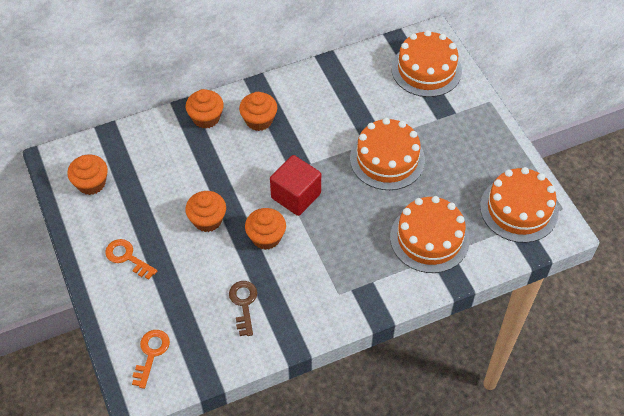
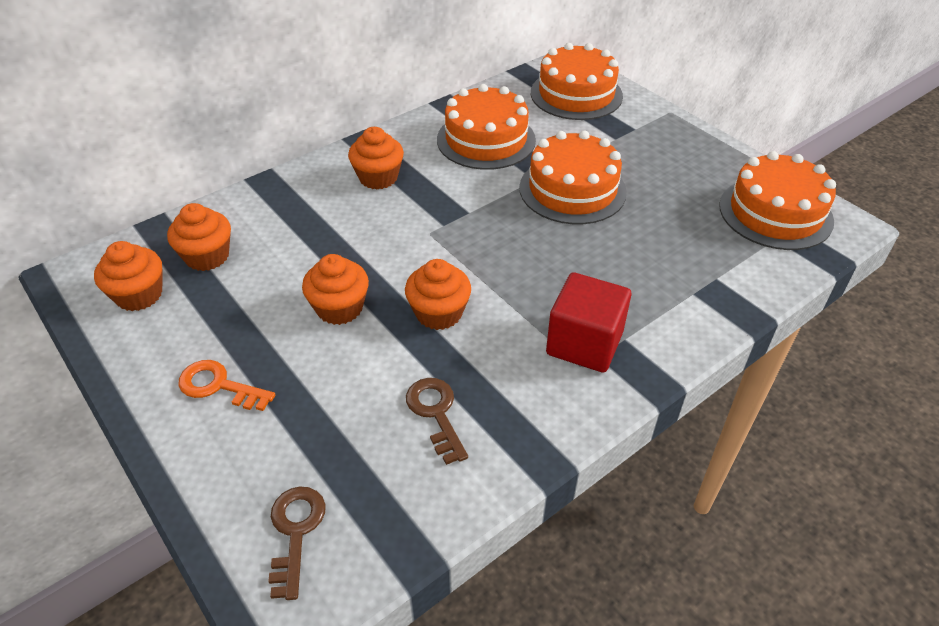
camera: 15 degrees left, 10 degrees down
(151, 354) = (295, 532): orange key -> brown key
(206, 118) = (301, 187): orange cupcake -> orange cupcake (207, 256)
(296, 196) = (463, 253): red cube -> red cube (584, 343)
(429, 238) = (677, 268): orange cake -> orange cake (486, 140)

